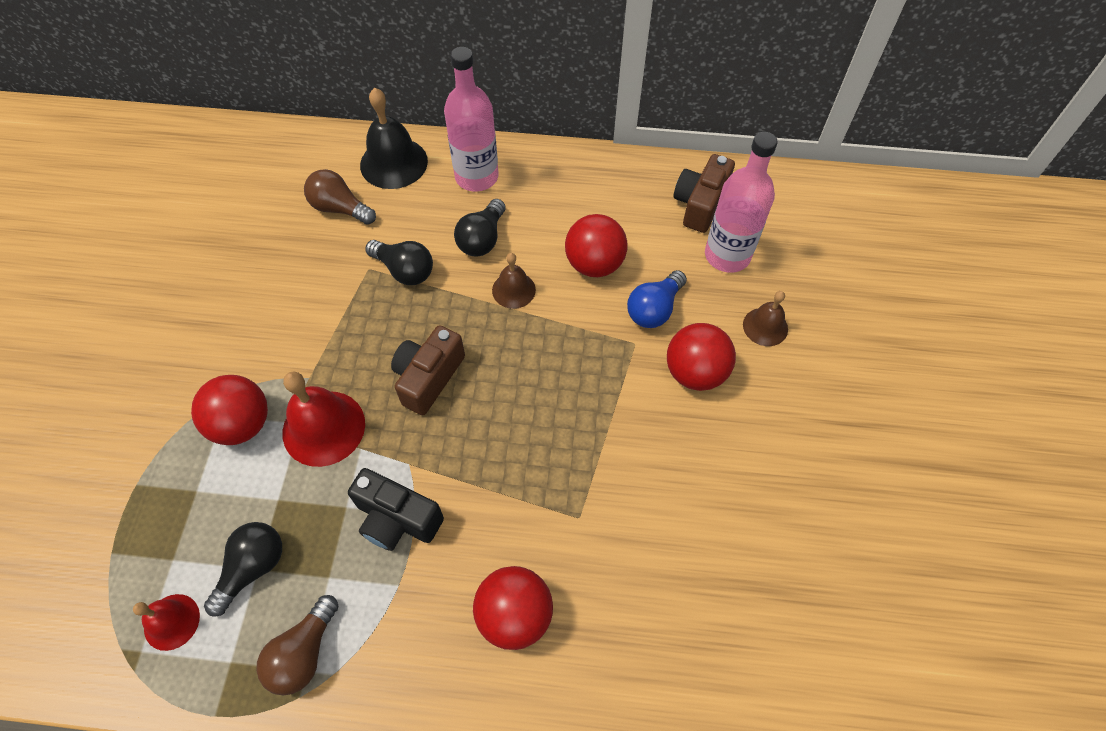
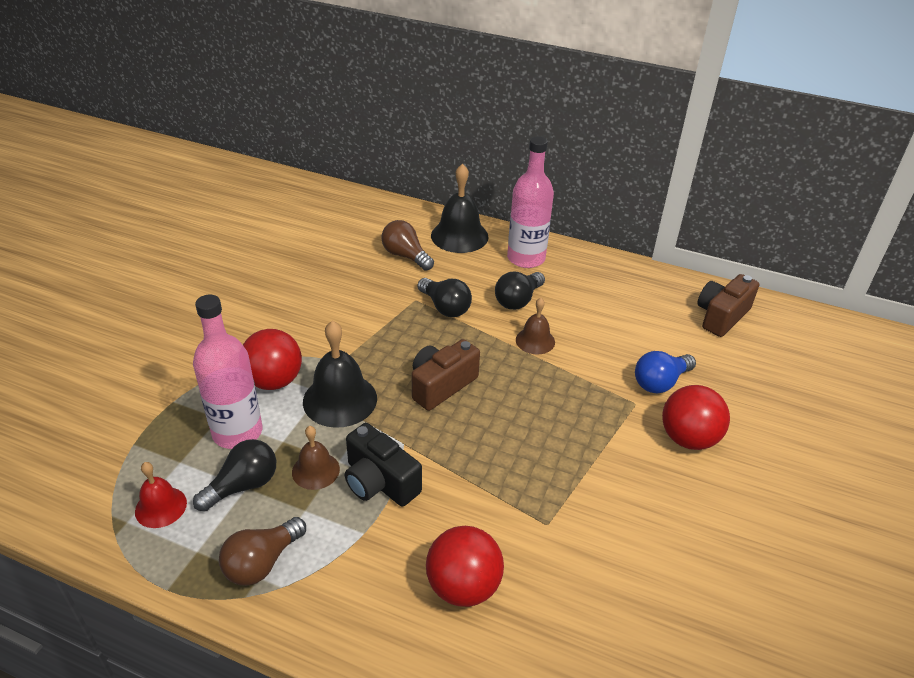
camera: 15 degrees right, 20 degrees down
(323, 428) = (340, 399): red bell -> black bell
(594, 264) = (613, 338): red ball -> none
(727, 255) = (739, 358): pink bottle -> pink bottle (237, 432)
(765, 326) = (765, 419): brown bell -> brown bell (315, 470)

